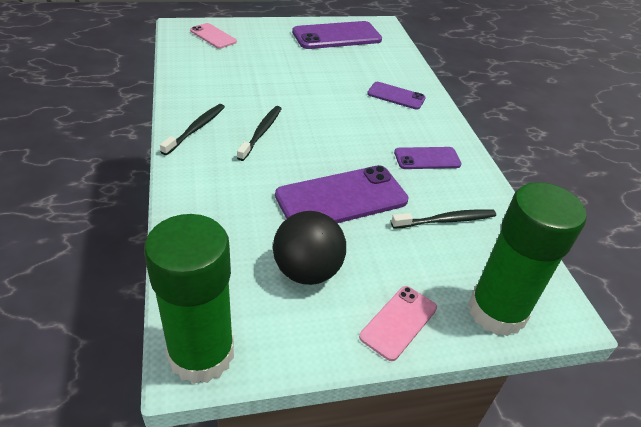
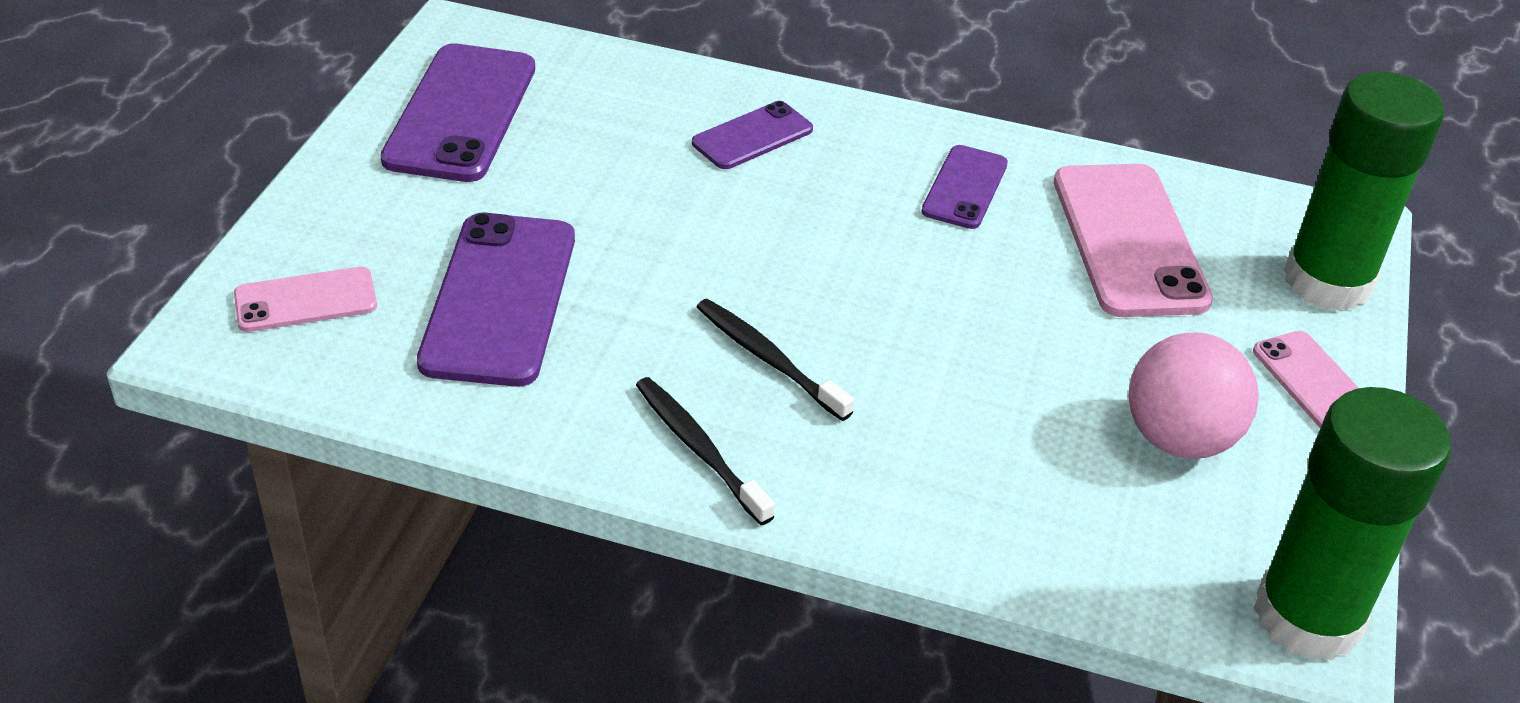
camera: 60 degrees left, 0 degrees up
(307, 271) = (1179, 439): black ball -> pink ball
(341, 198) = (1021, 331): purple phone -> purple phone (500, 299)
(446, 220) = (1128, 240): black toothbrush -> pink phone

